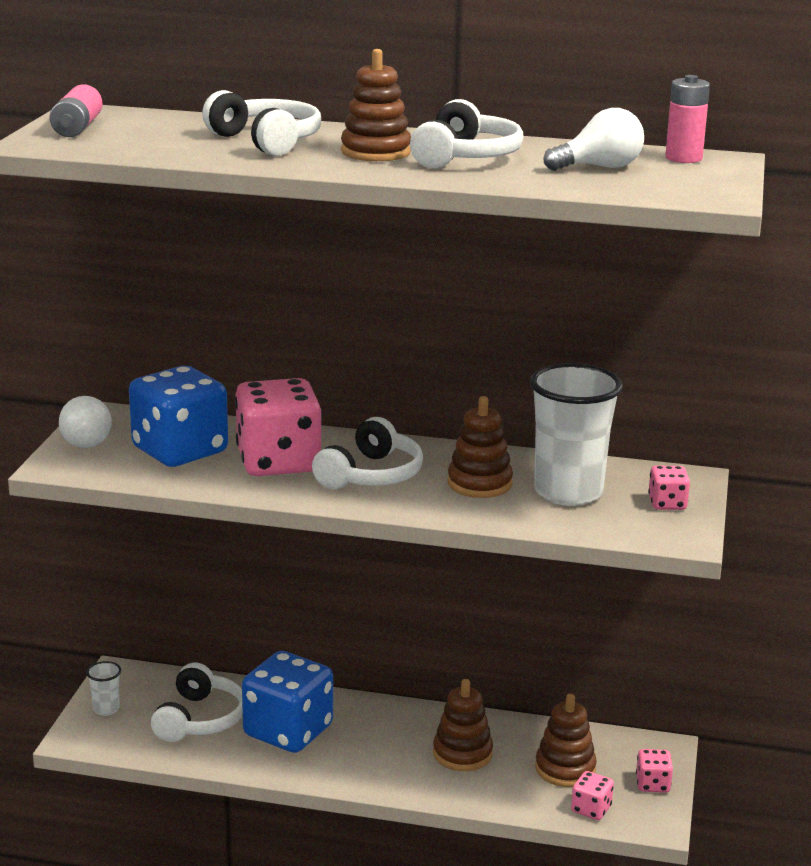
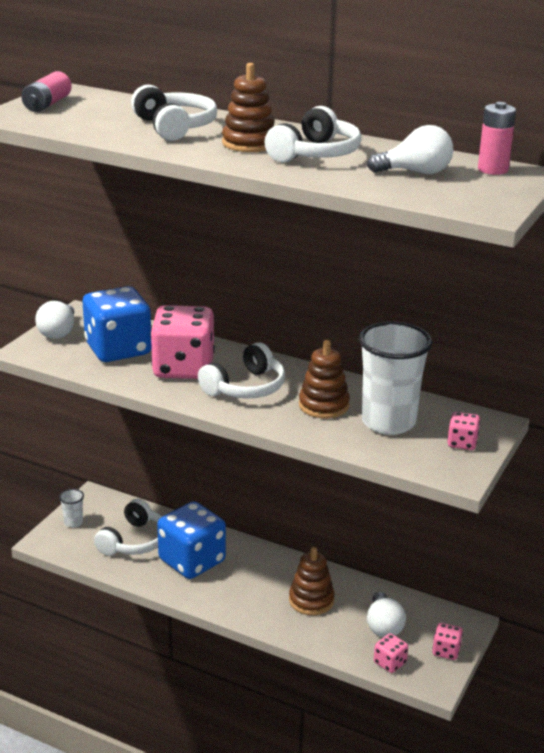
camera: 15 degrees right, 5 degrees up
(565, 769) = (383, 626): brown stacking toy -> white light bulb

